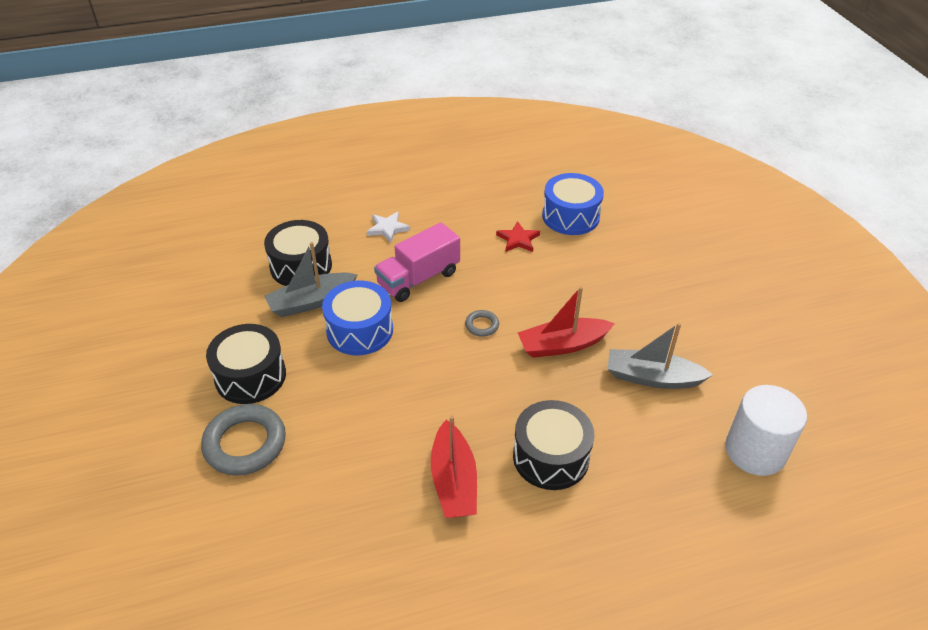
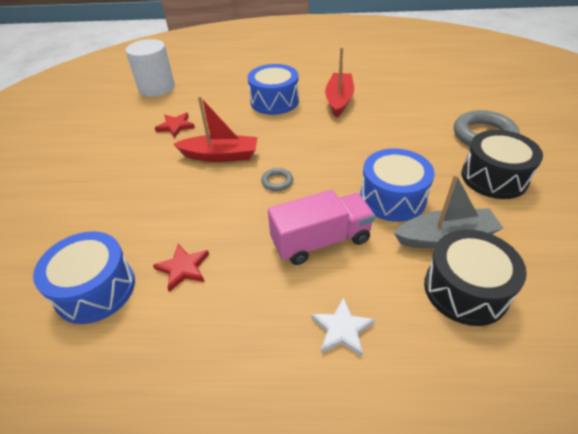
camera: 160 degrees left, 0 degrees up
(551, 457) = (274, 101): black drum -> blue drum
(652, 378) = (175, 126): grey boat -> red star

